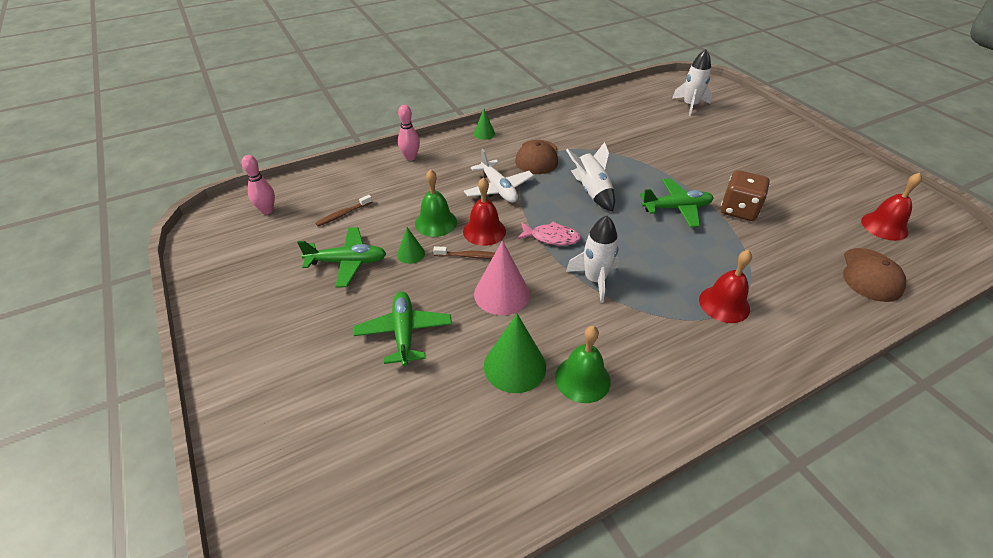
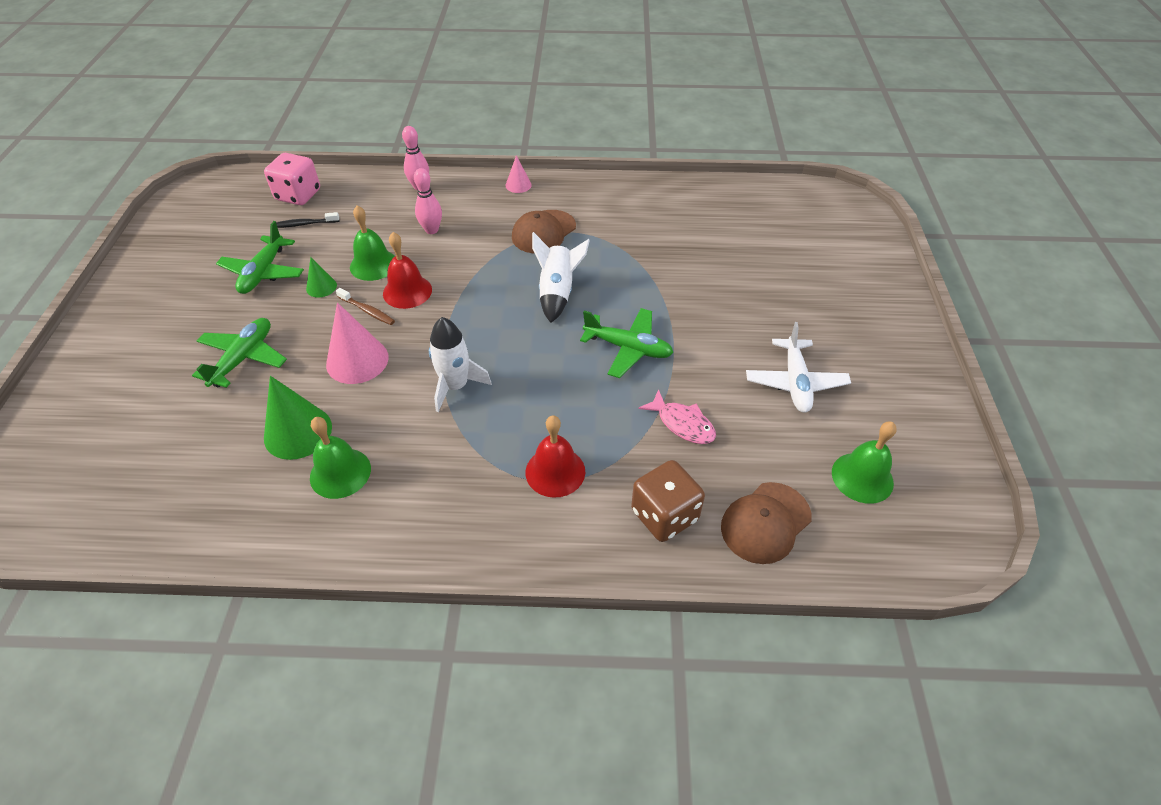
camera: 30 degrees right, 5 degrees up
(267, 210) = (249, 196): pink bowling pin -> pink bowling pin (432, 230)
(313, 195) = (298, 195): none -> pink dice
(343, 214) = (304, 224): brown toothbrush -> black toothbrush
(347, 262) = (263, 272): green plane -> green plane turned 75 degrees clockwise
(484, 133) = (518, 185): green cone -> pink cone
(498, 189) = (467, 252): white plane -> white plane (795, 382)
(551, 237) = (462, 325): pink fish -> pink fish (682, 424)
(690, 105) = (796, 231): white rocket -> none
(739, 210) = (698, 380): brown dice -> brown dice (664, 515)
(884, 226) = (862, 477): red bell -> green bell

